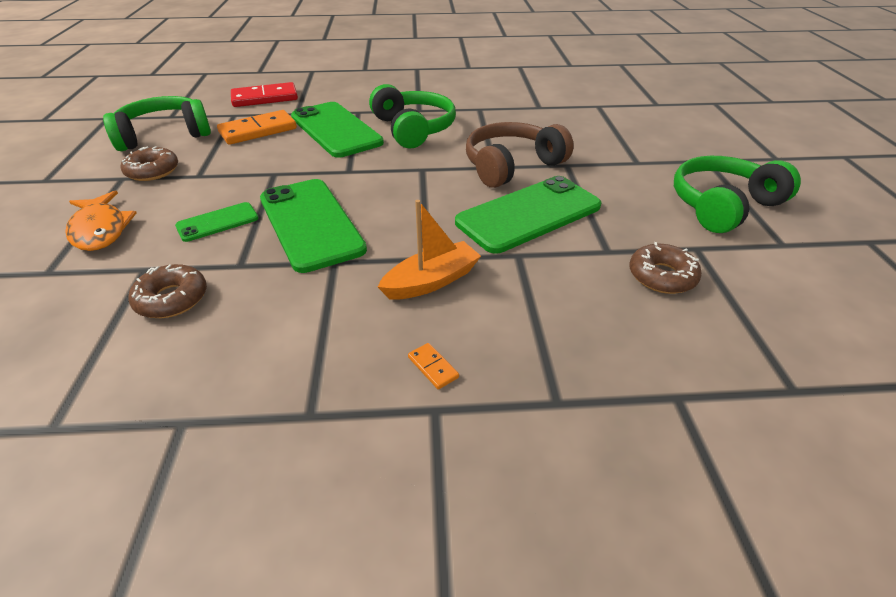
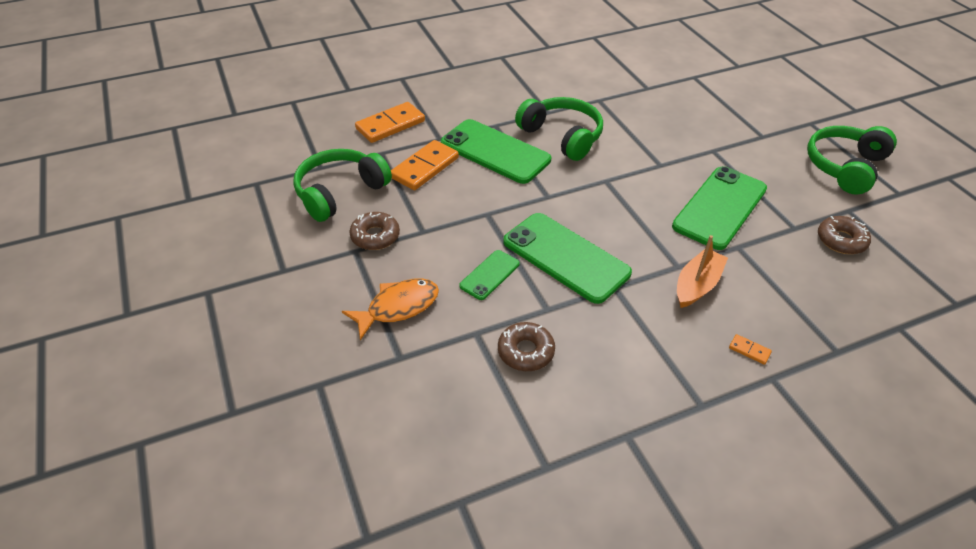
camera: 20 degrees left, 5 degrees up
(100, 230) = (398, 307): orange fish -> orange fish turned 75 degrees counterclockwise
(265, 98) = (390, 125): red domino -> orange domino
(511, 166) = (673, 161): brown headphones -> none

